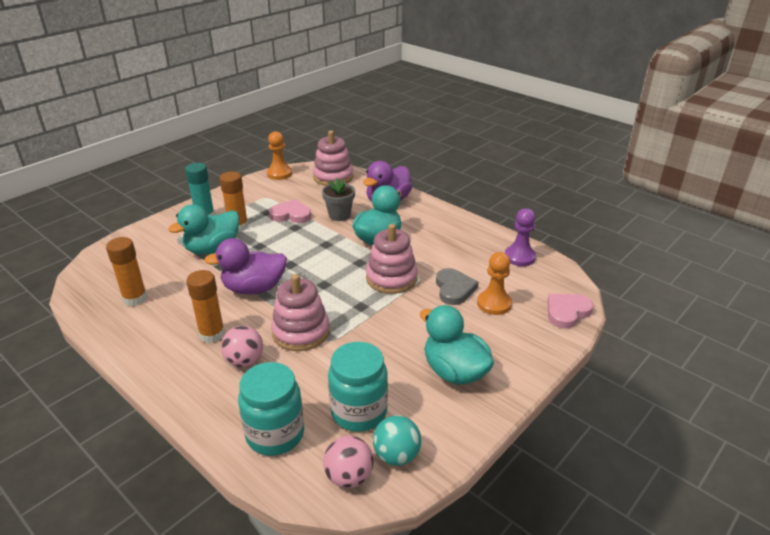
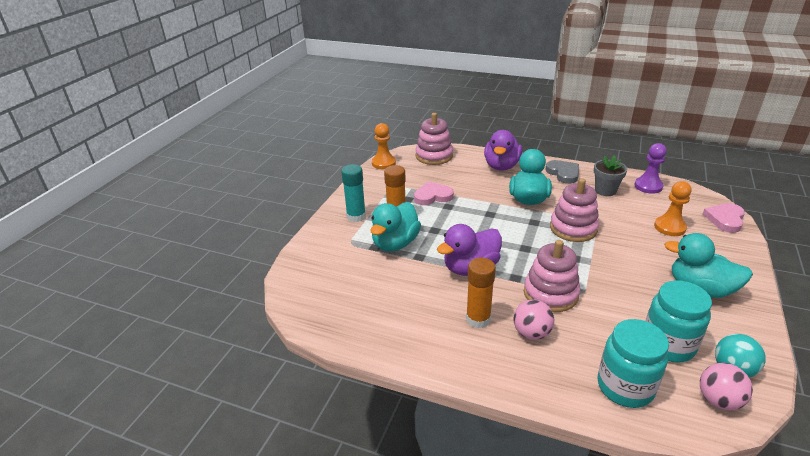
camera: 20 degrees left, 0 degrees up
(135, 298) = (371, 308): orange glue stick -> none
(339, 215) = (474, 187): grey flower pot -> grey flower pot (605, 190)
(454, 289) = (629, 224): grey heart -> grey heart (563, 173)

